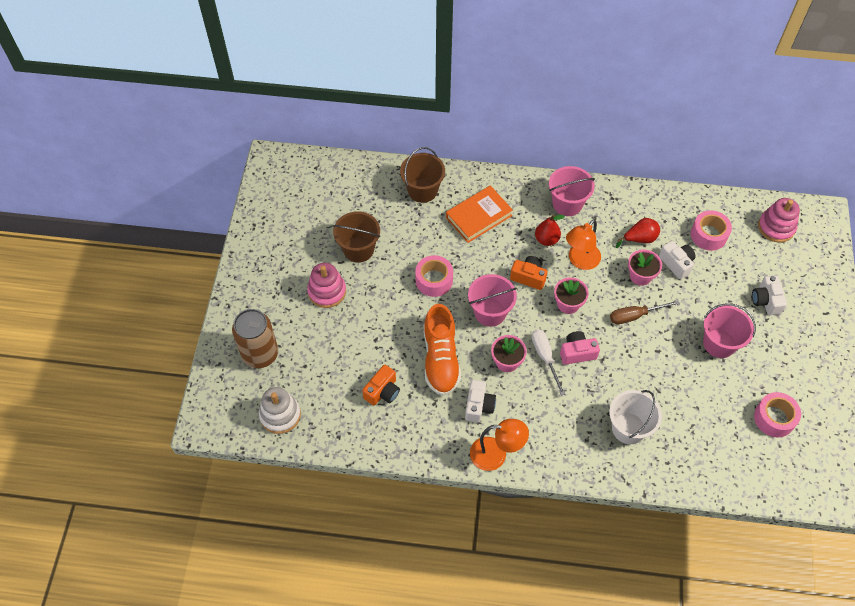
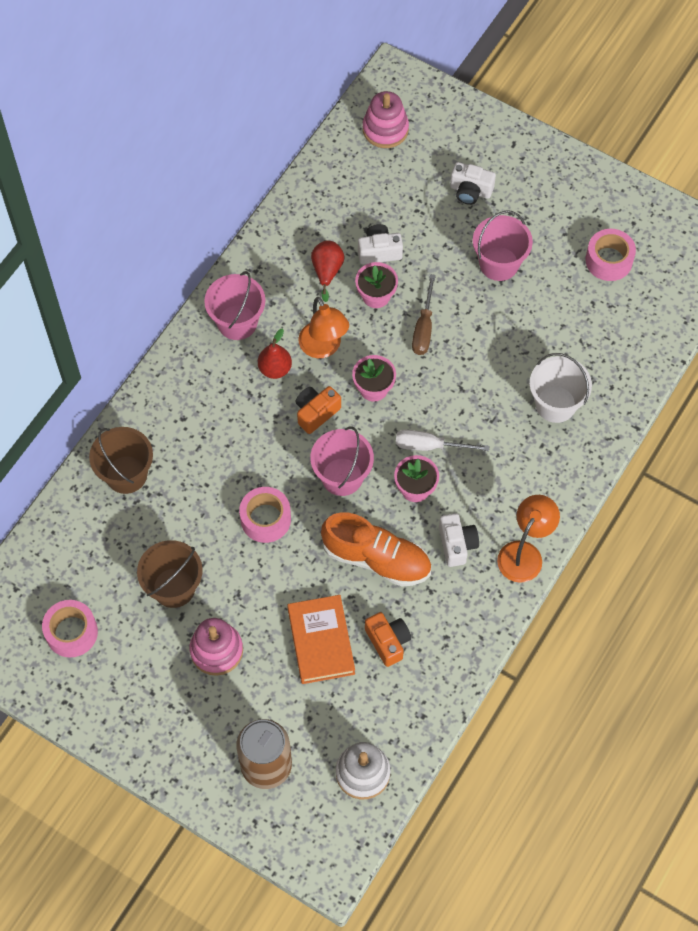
camera: 65 degrees left, 5 degrees up
(478, 216) = (201, 428): orange book -> orange book (321, 641)
(479, 406) = (457, 544): white camera -> white camera turned 45 degrees clockwise
(577, 353) = (440, 410): pink camera -> none
(708, 235) = (359, 200): pink tape -> pink tape (71, 632)

